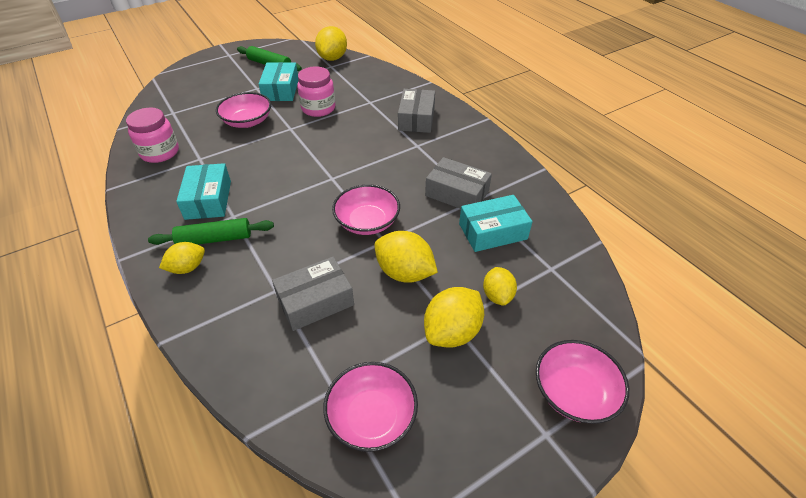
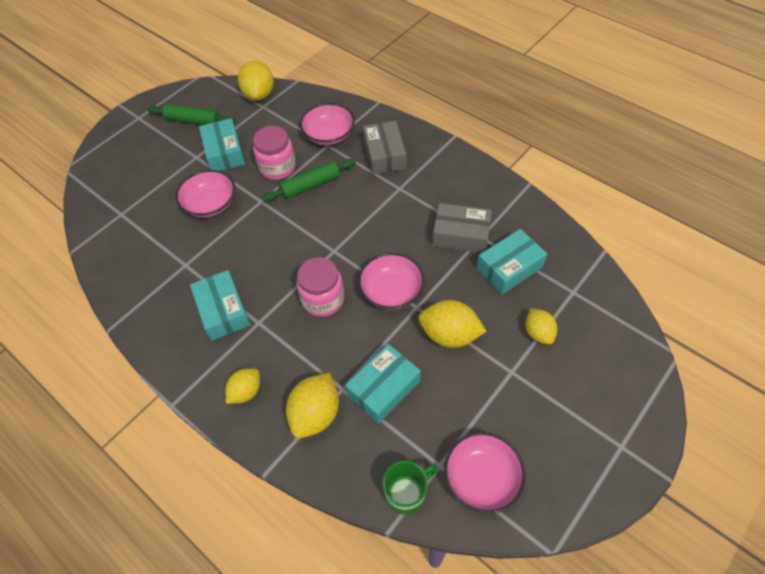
camera: 15 degrees left, 10 degrees up
(160, 152) = (138, 269): pink jar -> pink jar (323, 299)
(214, 239) = (255, 353): green rolling pin -> green rolling pin (310, 185)
(285, 405) = (406, 493): none -> green mug
(315, 301) = (384, 388): grey box -> turquoise box
(452, 332) = (514, 380): yellow lemon -> yellow lemon (316, 414)
(574, 392) = (630, 403): pink bowl -> pink bowl (329, 135)

